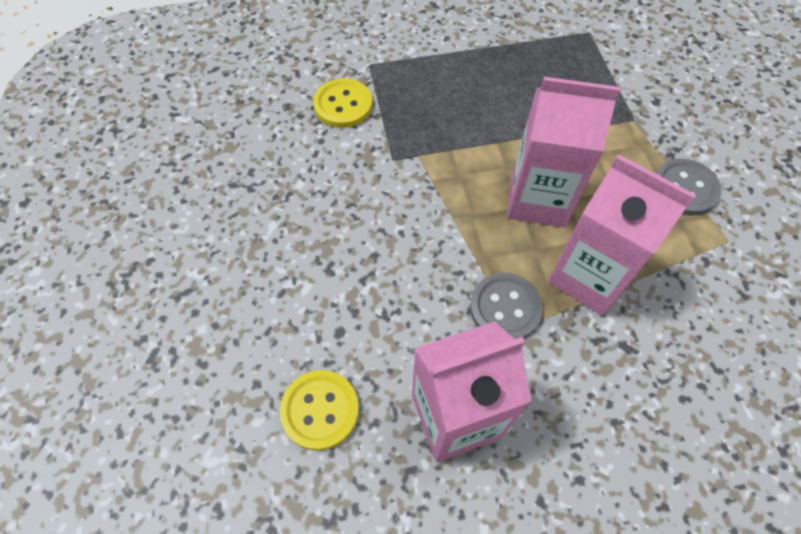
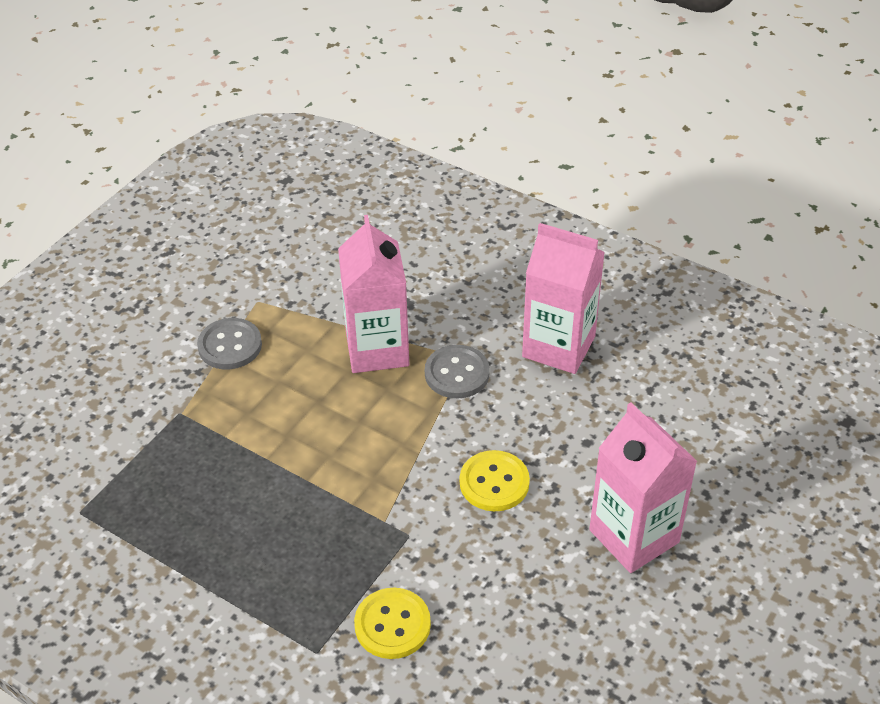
camera: 135 degrees left, 15 degrees down
(320, 410) = (643, 408): yellow button -> yellow button (494, 483)
(538, 199) = (340, 417): pink carton -> pink carton (634, 536)

